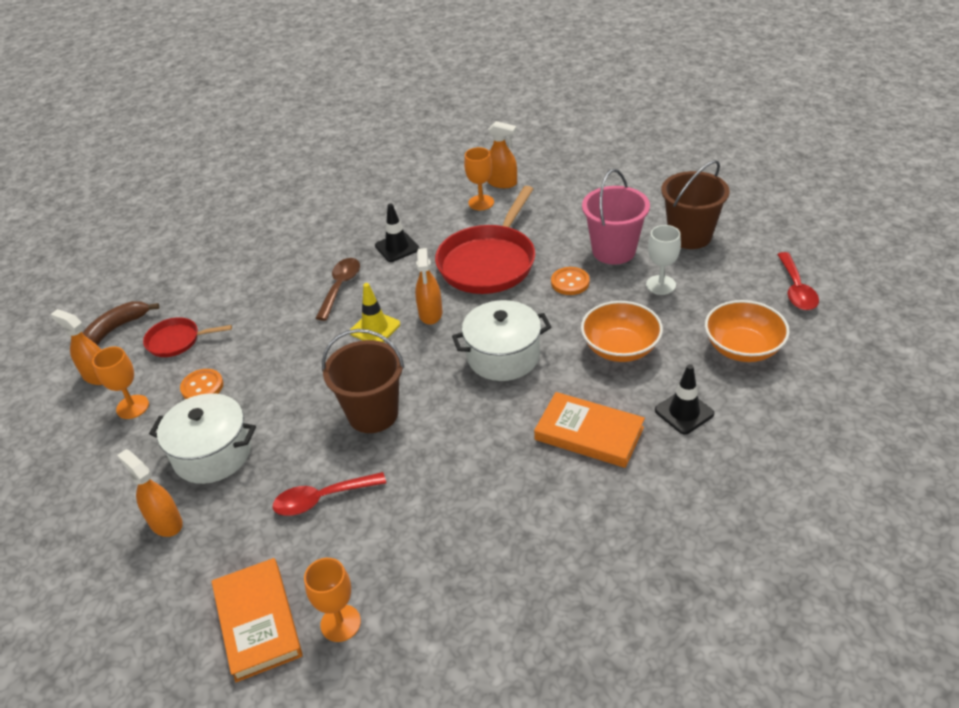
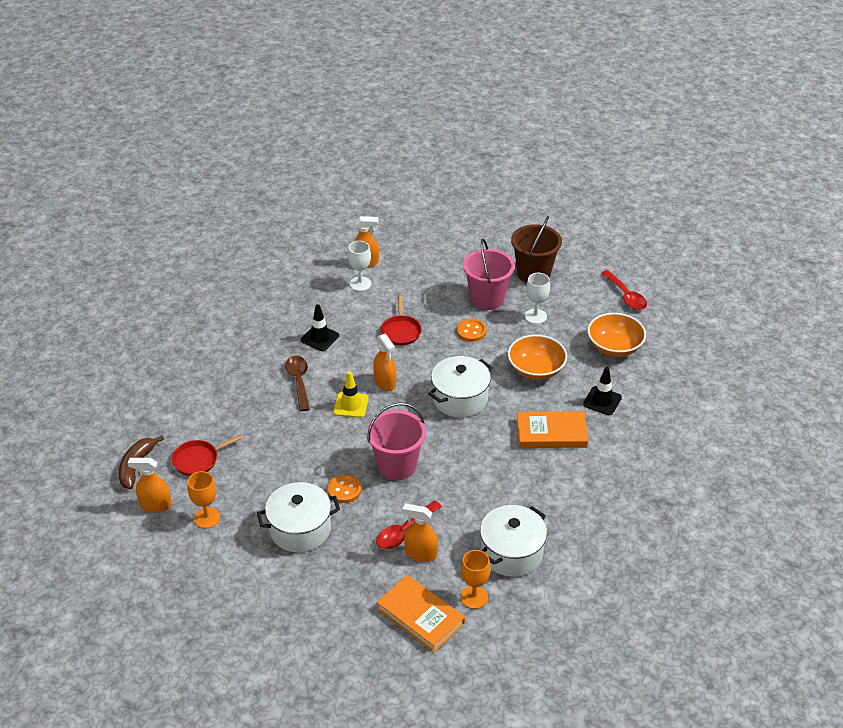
camera: 30 degrees left, 0 degrees up
(165, 522) = (305, 583): orange spray bottle -> orange spray bottle (420, 554)
(202, 387) = (250, 487): orange button -> orange button (344, 490)
(373, 414) = (396, 465): brown bucket -> pink bucket
(431, 578) = (511, 552): none -> white pot
(481, 202) = (360, 284): orange goblet -> white goblet
(489, 262) = (401, 331): red pan -> red pan, size x0.51

